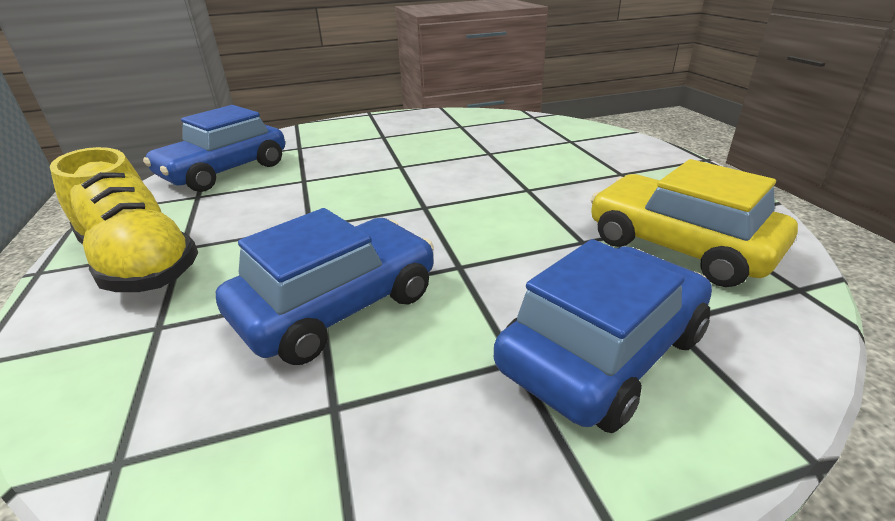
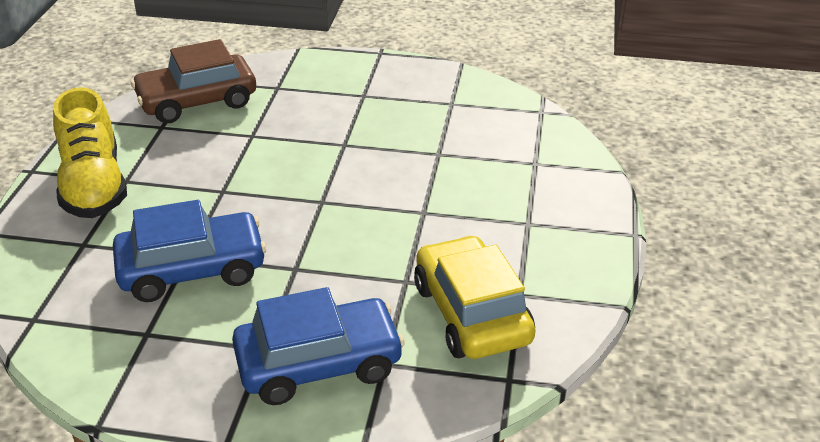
camera: 25 degrees right, 5 degrees up
(225, 171) = (197, 101): blue car -> brown car

